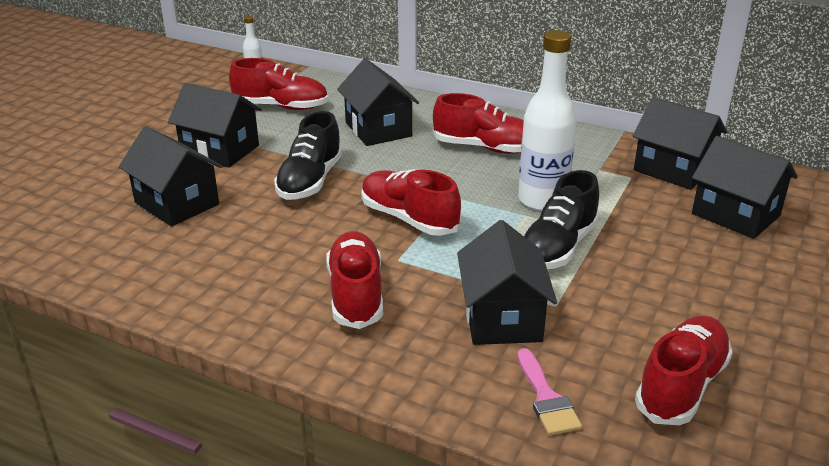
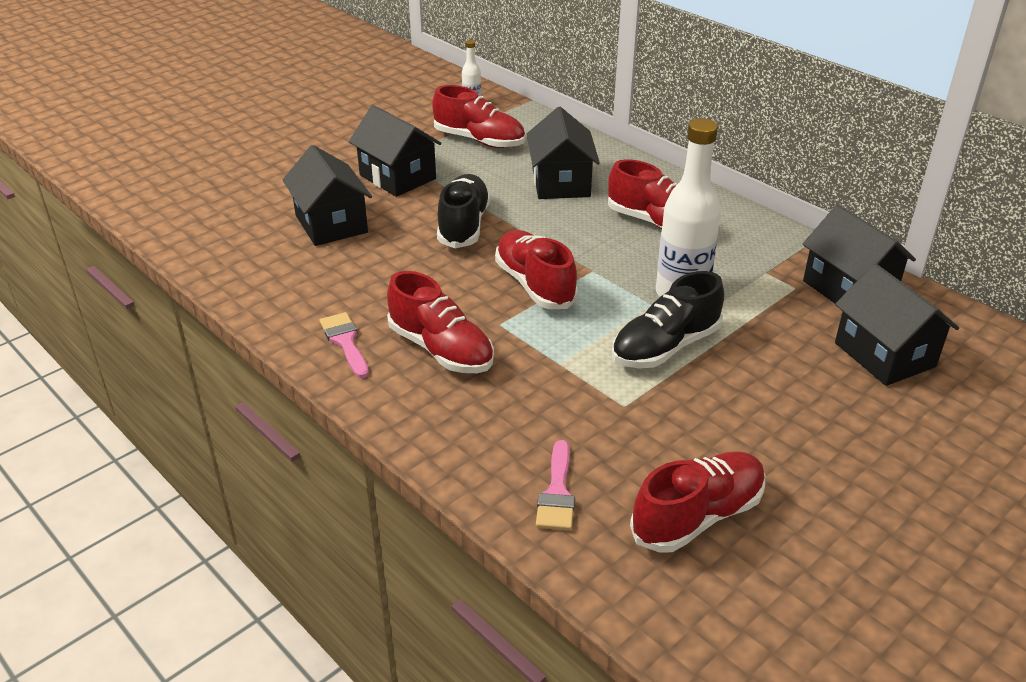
camera: 20 degrees right, 5 degrees up
(255, 309) = (345, 342): none -> pink brush
(310, 181) = (463, 225): black shoe -> black shoe turned 150 degrees clockwise
(356, 294) = (441, 349): red shoe -> red shoe turned 120 degrees clockwise
(502, 318) = (564, 405): black house -> none

